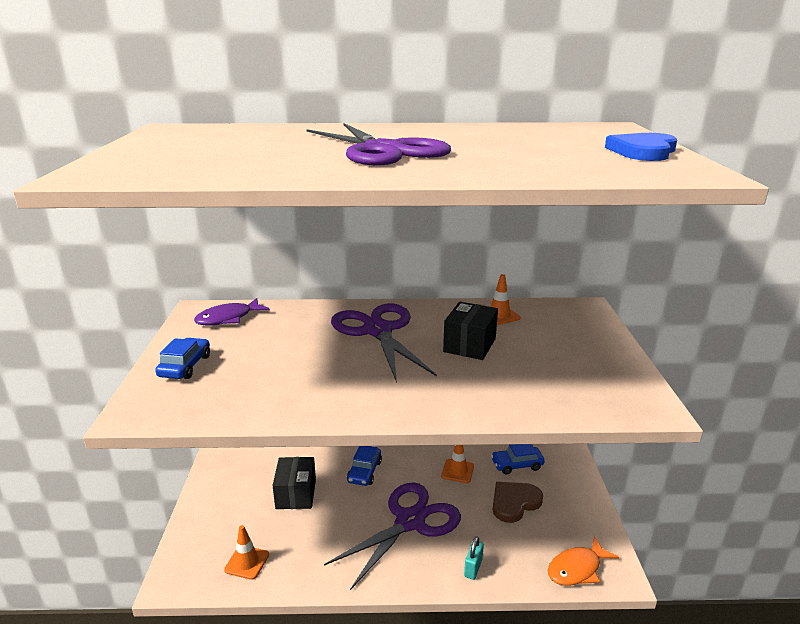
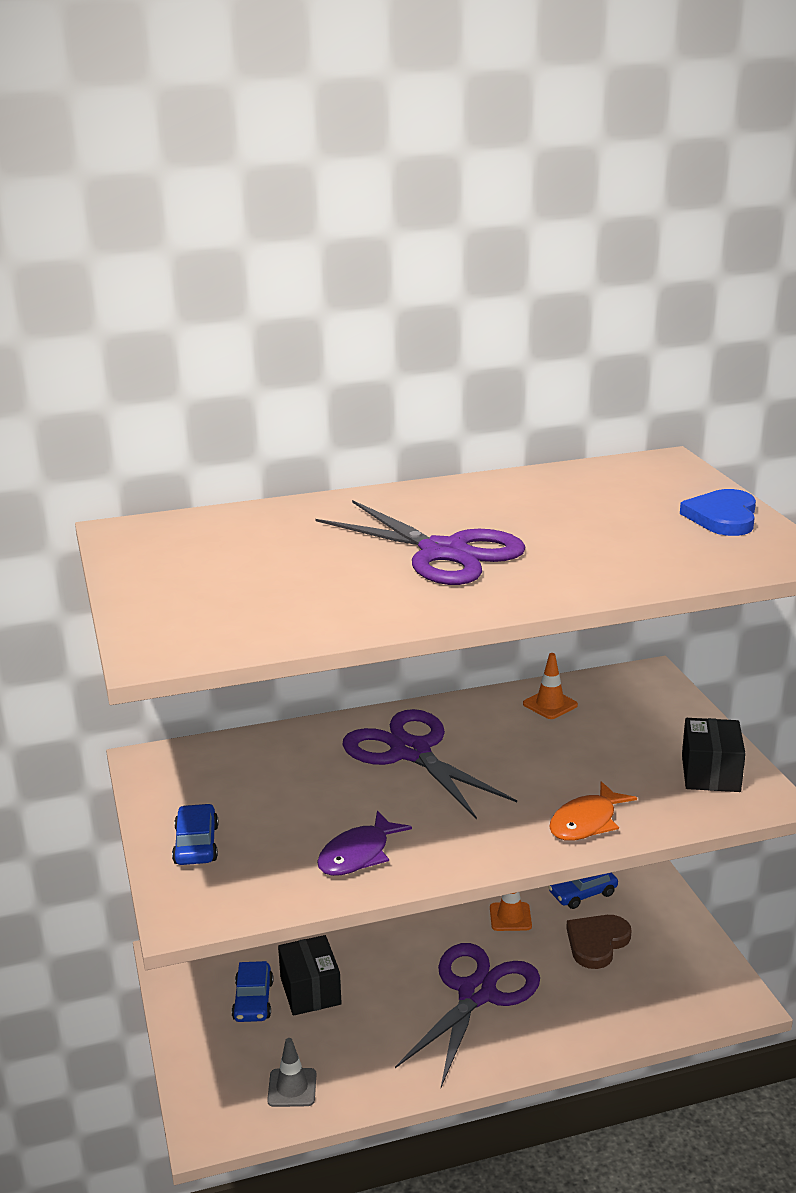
camera: 15 degrees left, 0 degrees up
(228, 318) = (199, 767): purple fish -> purple fish (358, 854)
(247, 562) = (292, 1088): orange traffic cone -> grey traffic cone
(364, 471) = (388, 942): blue car -> blue car (253, 1000)
(469, 345) = (534, 753): black box -> black box (710, 773)
(473, 568) = (576, 1031): turquoise padlock -> none
(577, 569) = (696, 1005): orange fish -> orange fish (586, 822)

